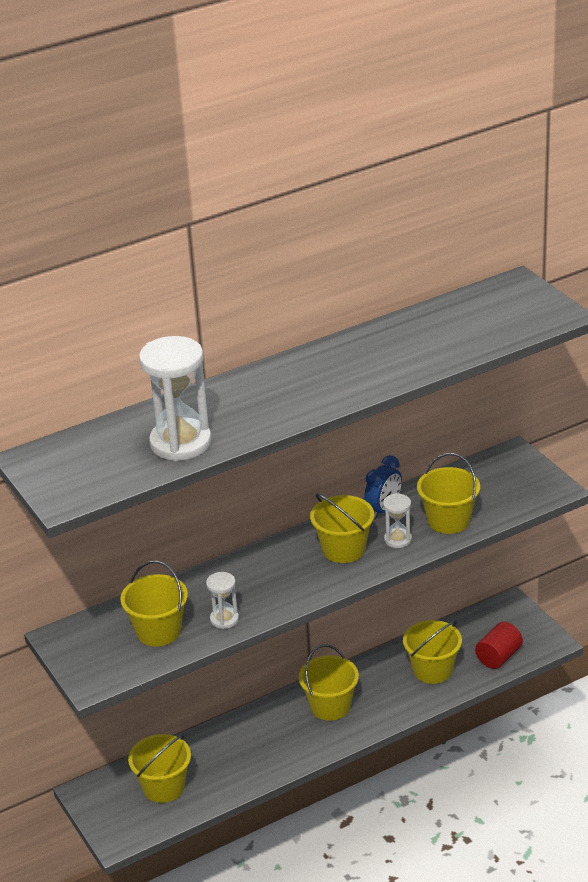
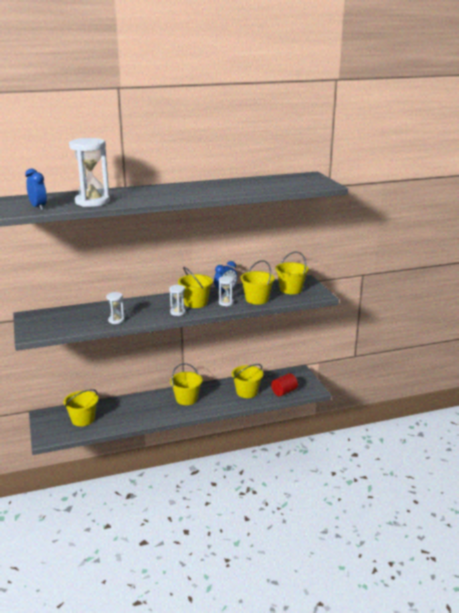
camera: 10 degrees right, 10 degrees down
(98, 478) = (38, 207): none -> blue clock
(158, 631) = (79, 320): yellow bucket -> yellow bucket (291, 289)
(323, 579) = (177, 312): none -> white hourglass

